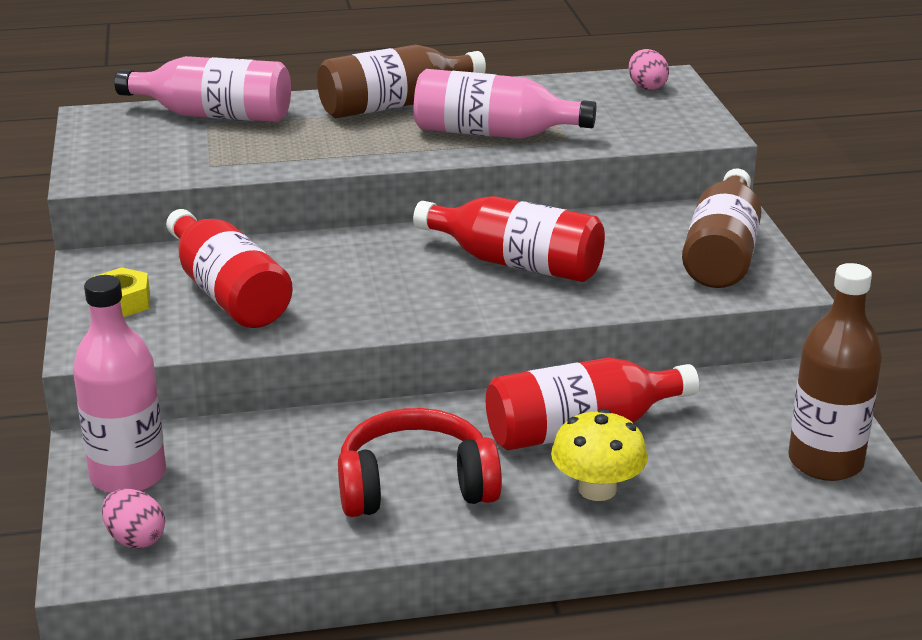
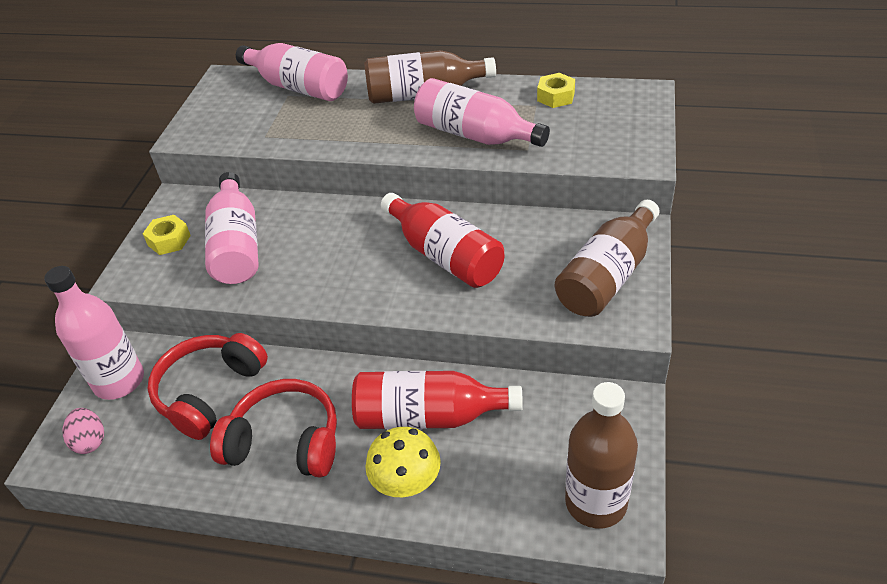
camera: 25 degrees right, 15 degrees up
(228, 293) = (237, 245): red bottle -> pink bottle
(272, 461) = (209, 392): none -> red headphones
(564, 91) = (556, 96): none -> yellow nut
(646, 87) = (623, 101): pink egg -> none

